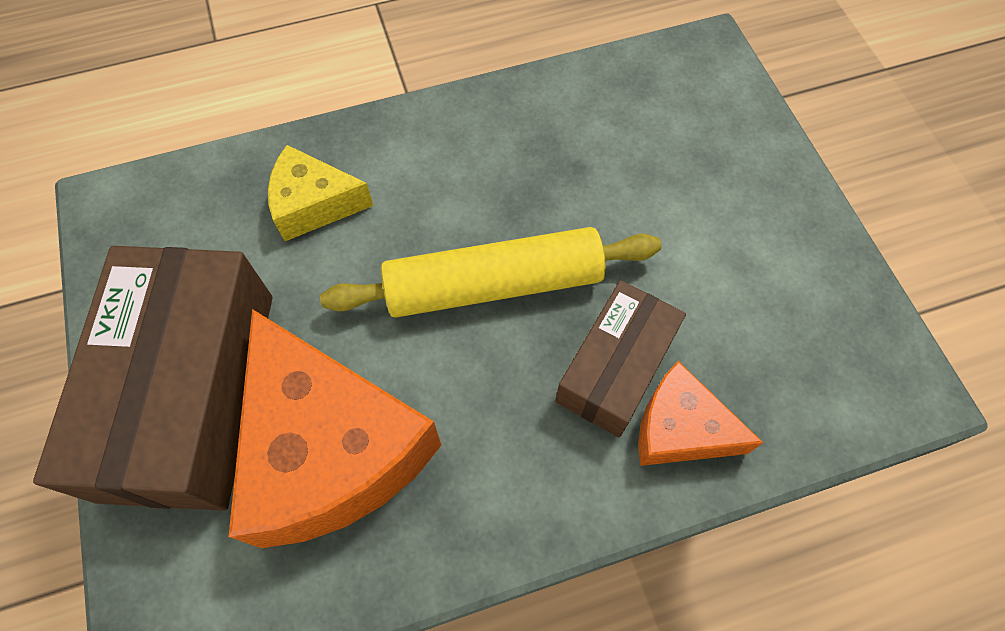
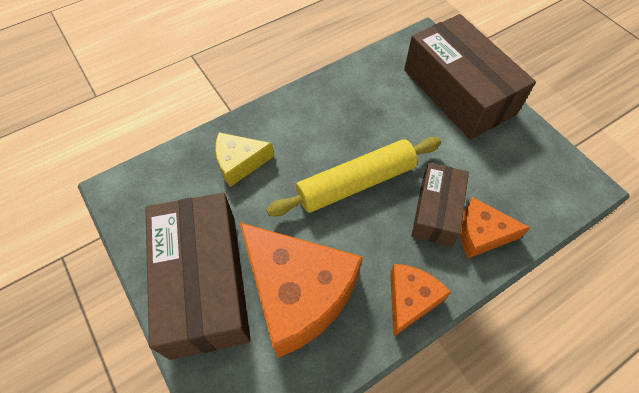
camera: 15 degrees left, 5 degrees down
(514, 511) = (410, 300): none -> orange cheese
(733, 161) = (458, 91): none -> brown box

